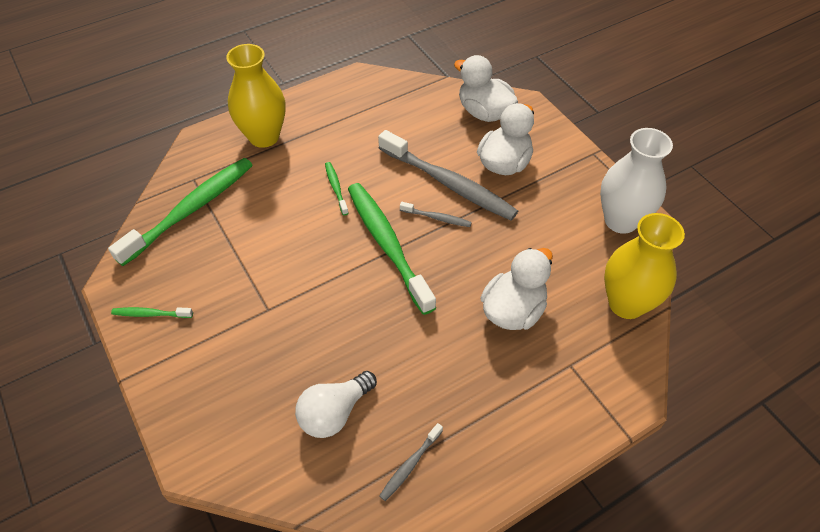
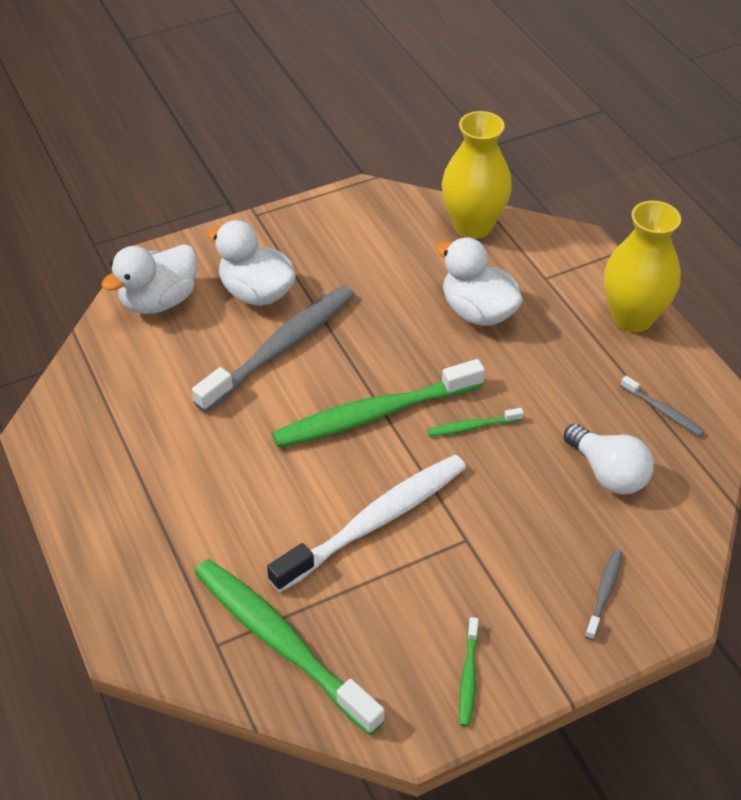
camera: 85 degrees left, 5 degrees down
(264, 136) = (144, 552): yellow vase -> yellow vase (632, 317)
(285, 252) = (375, 521): none -> white toothbrush
(336, 188) = (268, 464): green toothbrush -> green toothbrush (472, 427)
(437, 218) = (337, 363): grey toothbrush -> grey toothbrush (604, 593)
(621, 220) = (362, 210): white vase -> none

